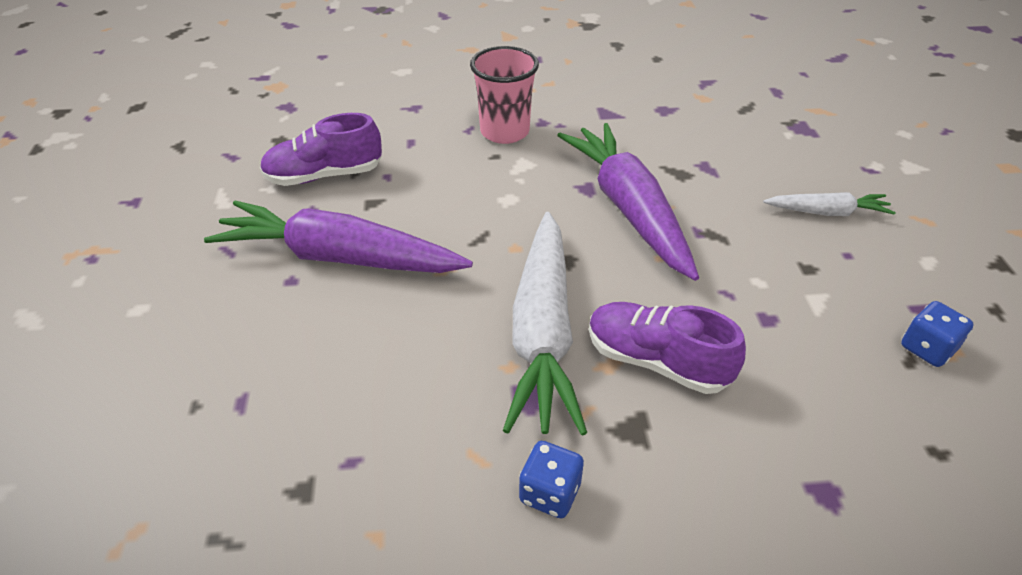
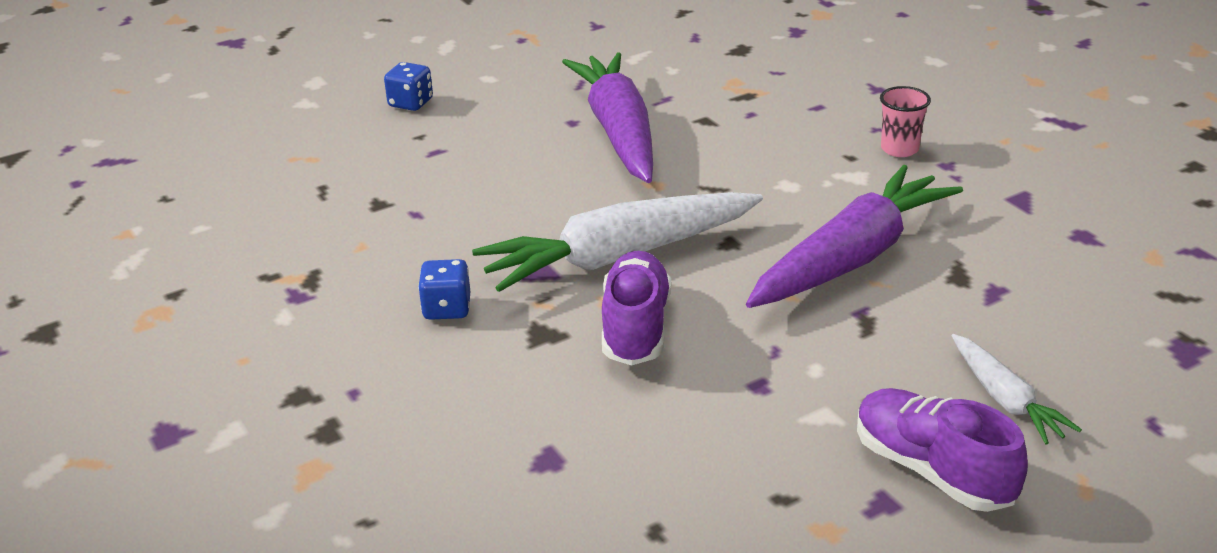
camera: 65 degrees right, 10 degrees down
(324, 175) = (717, 85): purple shoe -> purple shoe (932, 470)
(504, 132) = (899, 149): pink cup -> pink cup, size x0.62
(927, 348) = (815, 510): blue dice -> blue dice (410, 103)

